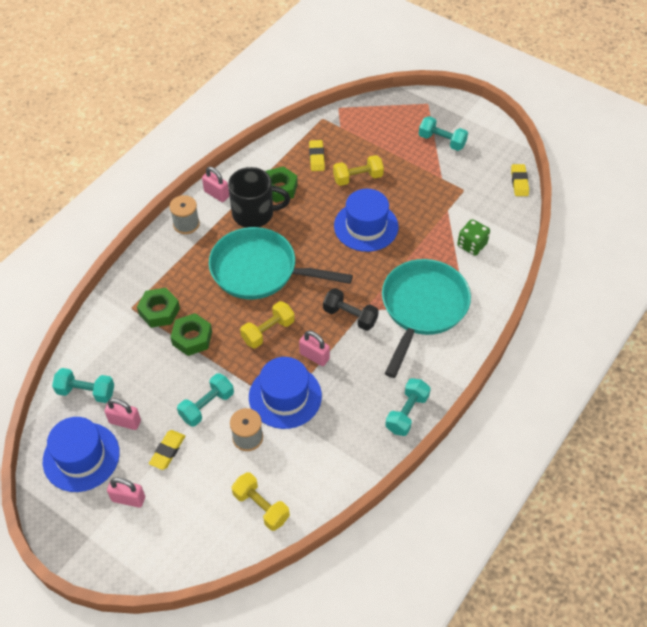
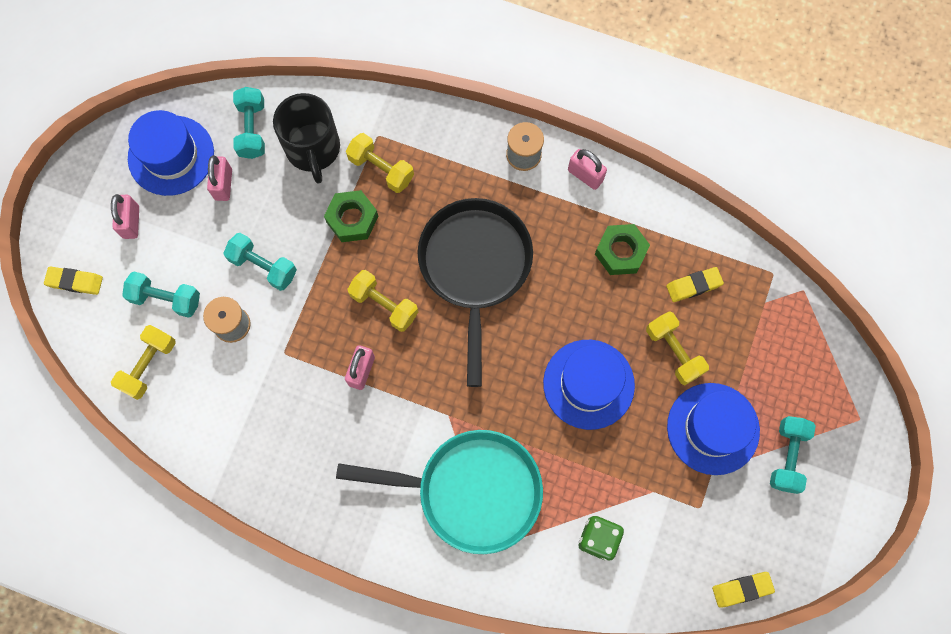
camera: 75 degrees right, 20 degrees up
(159, 311) = (381, 169): green nut -> yellow dumbbell
(167, 451) = (196, 243): yellow eraser -> yellow eraser (75, 281)
(216, 194) = (585, 175): pink padlock -> pink padlock turned 75 degrees counterclockwise
(254, 213) = (566, 233): black mug -> black mug (313, 149)
(259, 270) = (475, 267): turquoise pan -> black pan
(285, 396) = (296, 351): blue hat -> blue hat (713, 428)
(350, 316) = (433, 399): black dumbbell -> none
(407, 413) = (306, 505): turquoise dumbbell -> turquoise dumbbell (166, 299)

